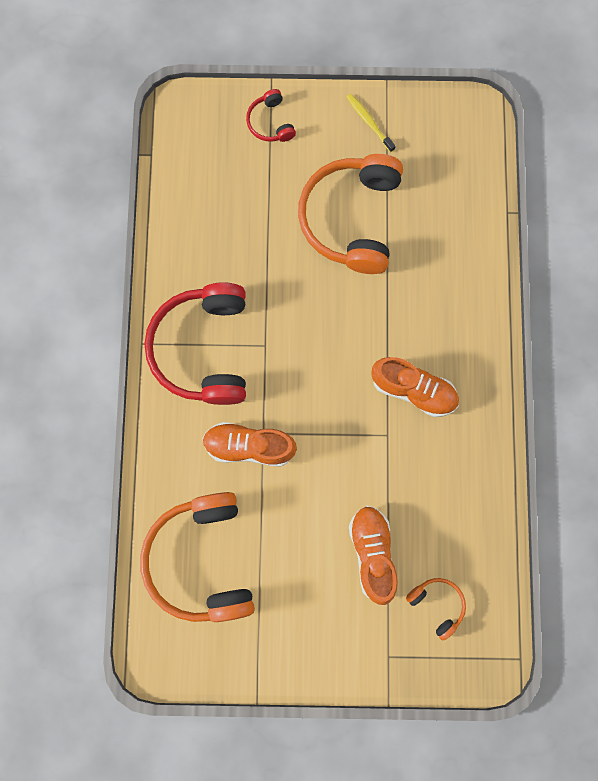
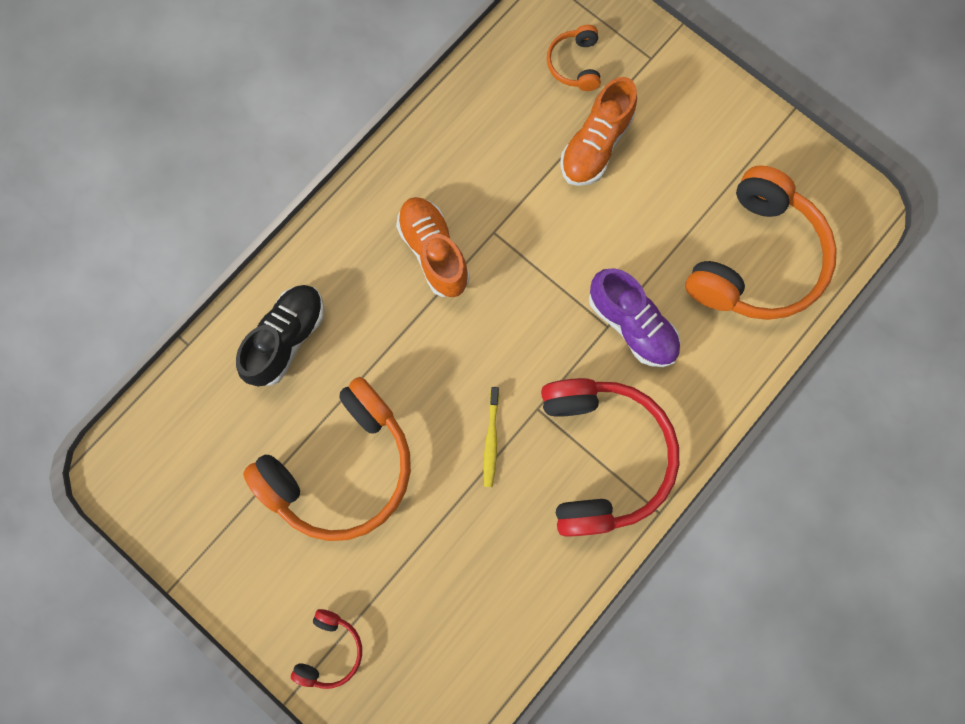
camera: 140 degrees left, 0 degrees up
(203, 349) = (601, 455): red headphones -> red headphones turned 45 degrees counterclockwise
(249, 446) = (631, 324): orange shoe -> purple shoe
(369, 122) = (229, 559): yellow toothbrush -> yellow toothbrush (491, 440)
(452, 264) = (287, 338): none -> black shoe

